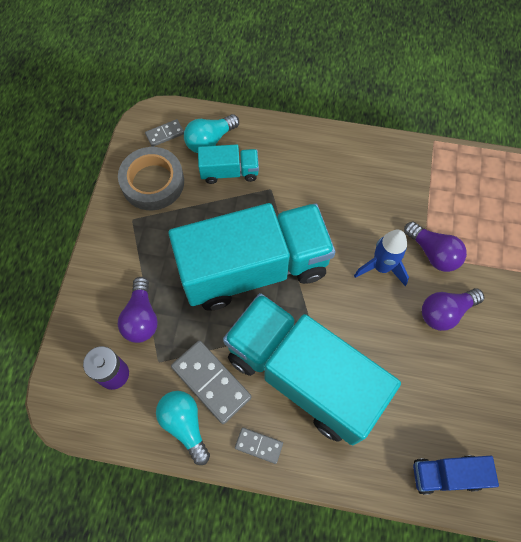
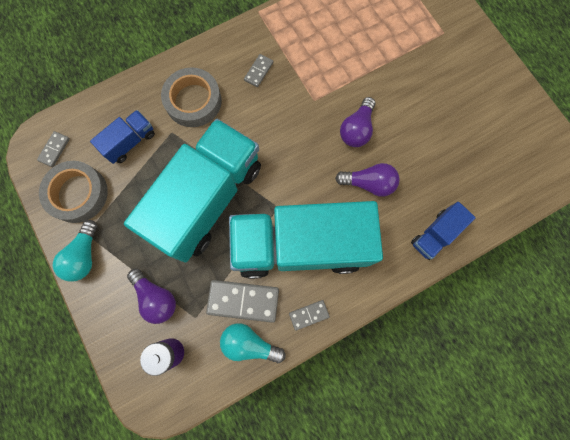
camera: 40 degrees left, 10 degrees up
(210, 141) = (95, 129): turquoise light bulb -> turquoise light bulb (84, 256)
(229, 172) = (130, 142): turquoise truck -> blue truck
(311, 176) = (193, 101): none -> grey tape
(381, 267) = (293, 130): blue rocket -> none
(392, 192) = (258, 71): none -> grey domino
(433, 253) = (318, 94): purple light bulb -> purple light bulb (369, 183)

